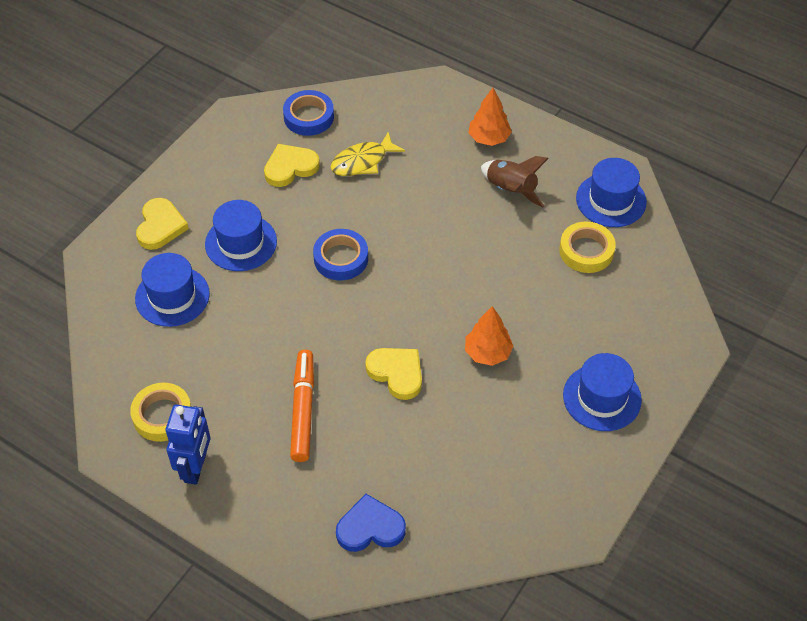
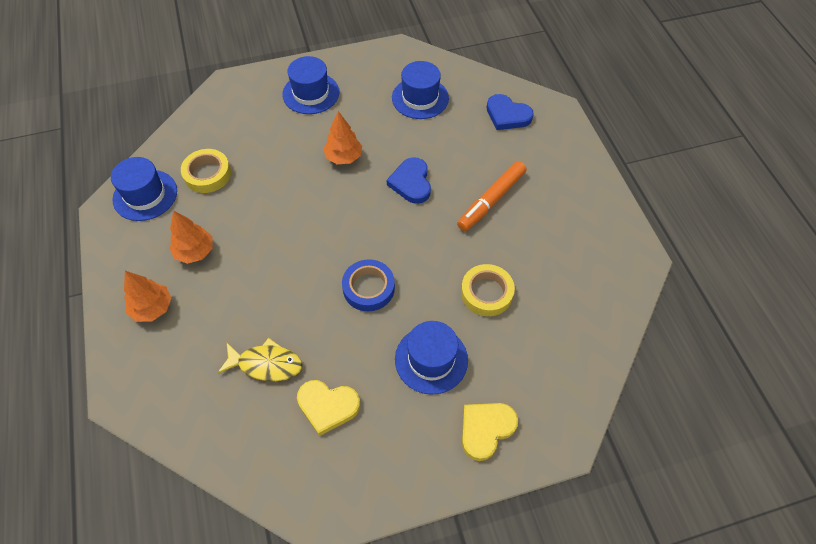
camera: 140 degrees left, 5 degrees up
(162, 415) = (590, 259): yellow tape -> yellow tape (486, 293)
(172, 296) = (521, 350): blue hat -> blue hat (420, 98)
(196, 467) = (589, 211): blue robot -> none
(309, 117) = (259, 454): blue tape -> none
(396, 373) = (411, 183): yellow heart -> blue heart
(510, 190) = (195, 252): brown rocket -> orange tree

